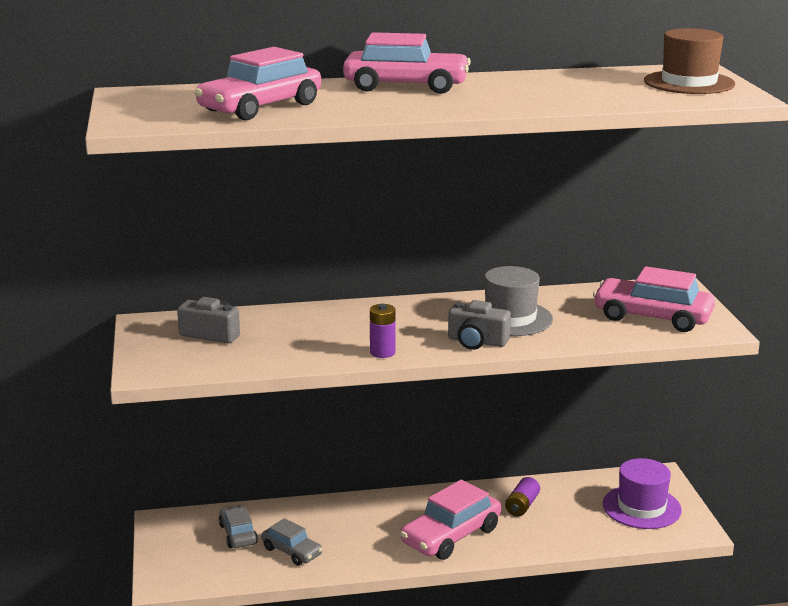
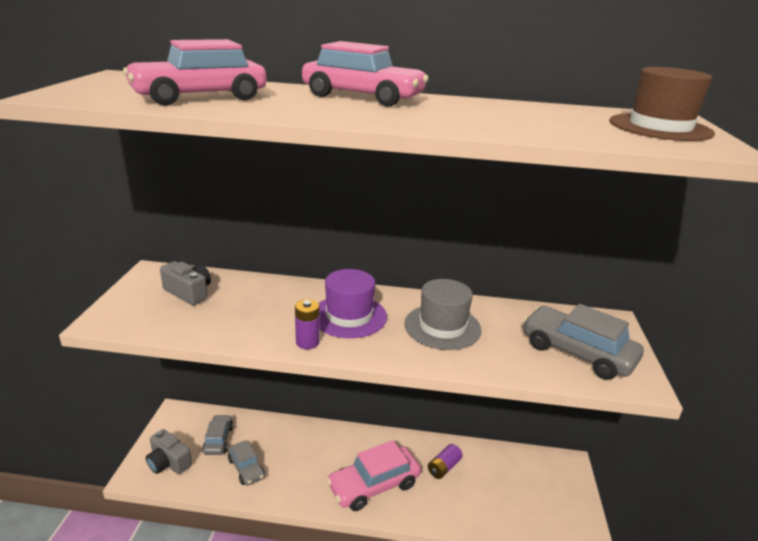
camera: 15 degrees right, 5 degrees up
(477, 341) = (398, 348): grey camera -> grey camera (168, 462)
(641, 507) = (544, 495): purple hat -> purple hat (349, 316)
(652, 317) = (577, 353): pink car -> grey car

